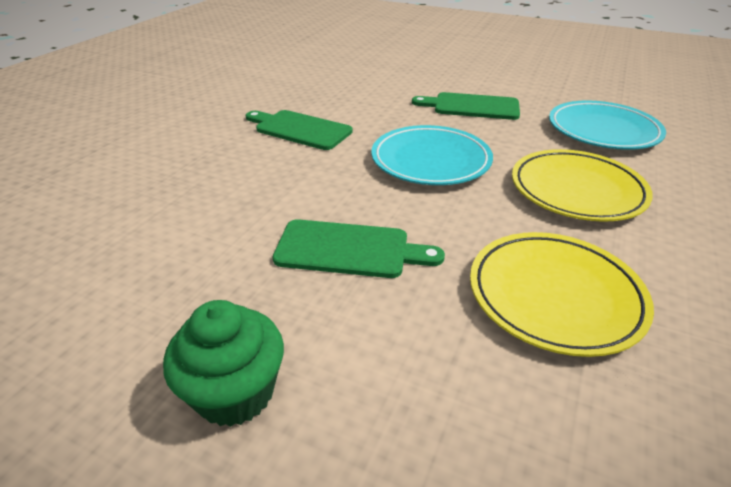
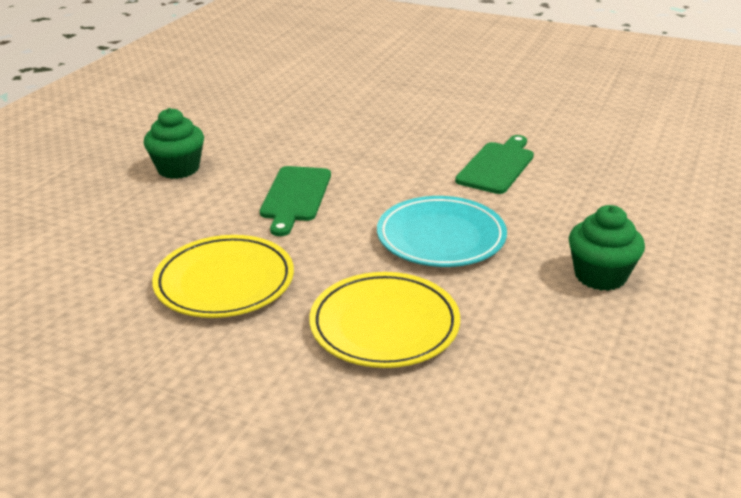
camera: 90 degrees right, 5 degrees down
(471, 107) = (600, 276): green cutting board -> green cupcake
(603, 130) = (554, 384): turquoise plate -> none

